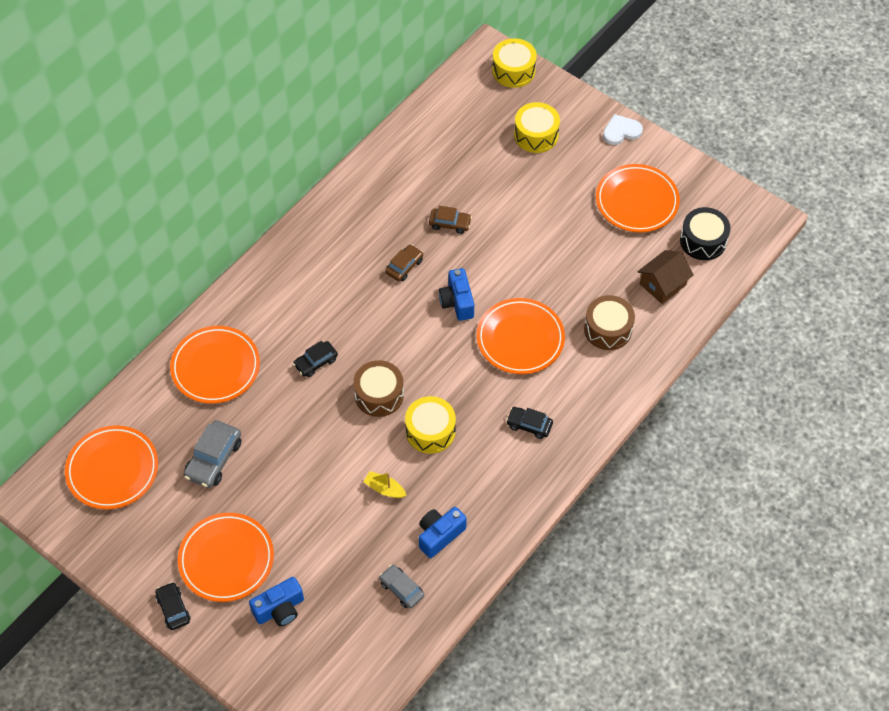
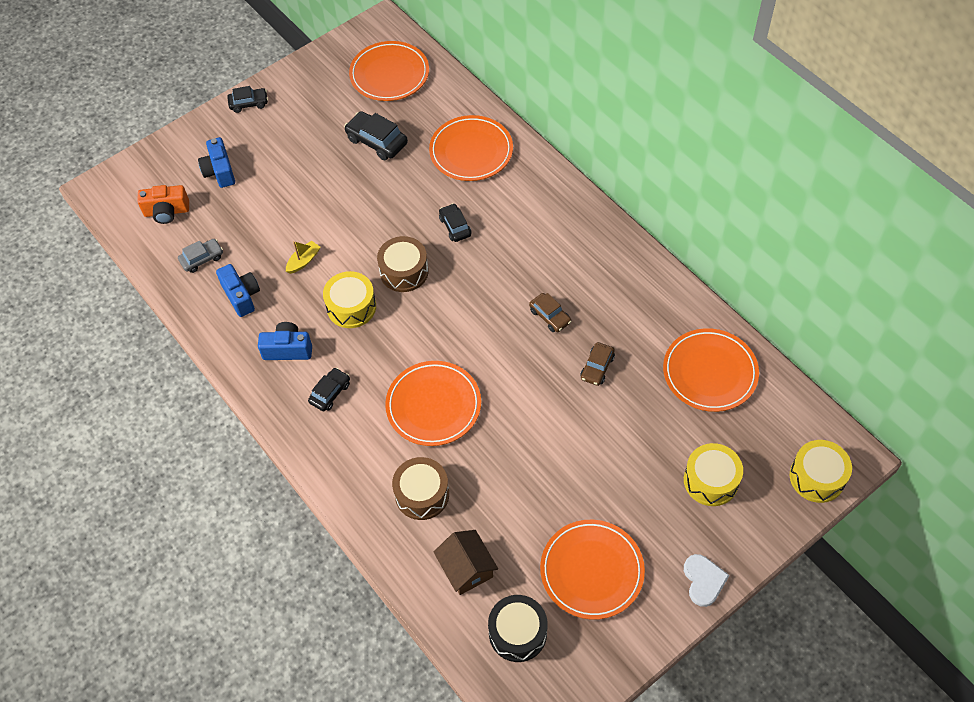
camera: 105 degrees right, 0 degrees up
(214, 459) = (377, 141): grey car -> black car
(226, 559) = (279, 141): orange plate -> orange plate (710, 372)
(346, 647) = (167, 212): none -> orange camera
(457, 302) = (494, 356): blue camera -> blue camera (288, 349)

